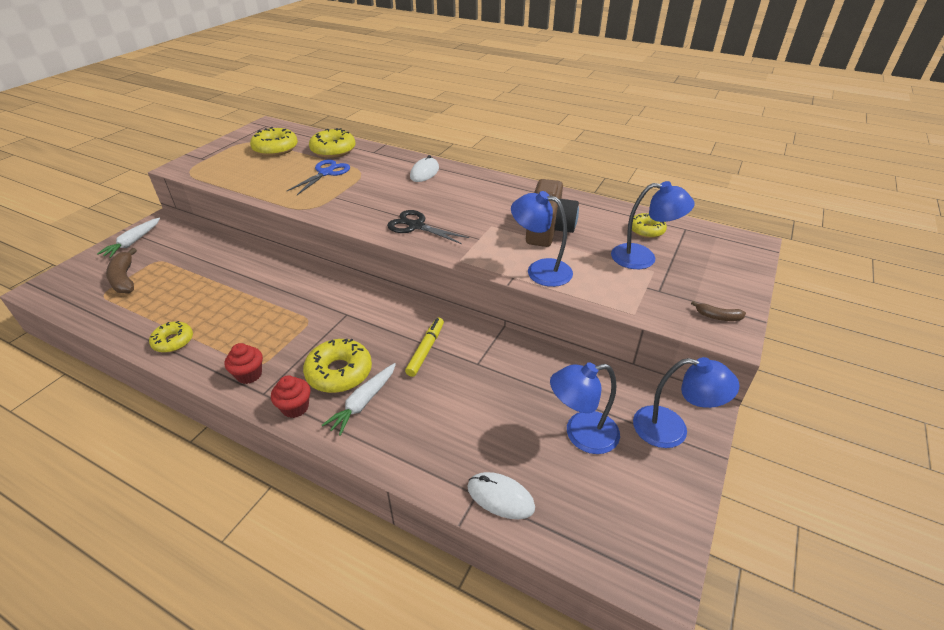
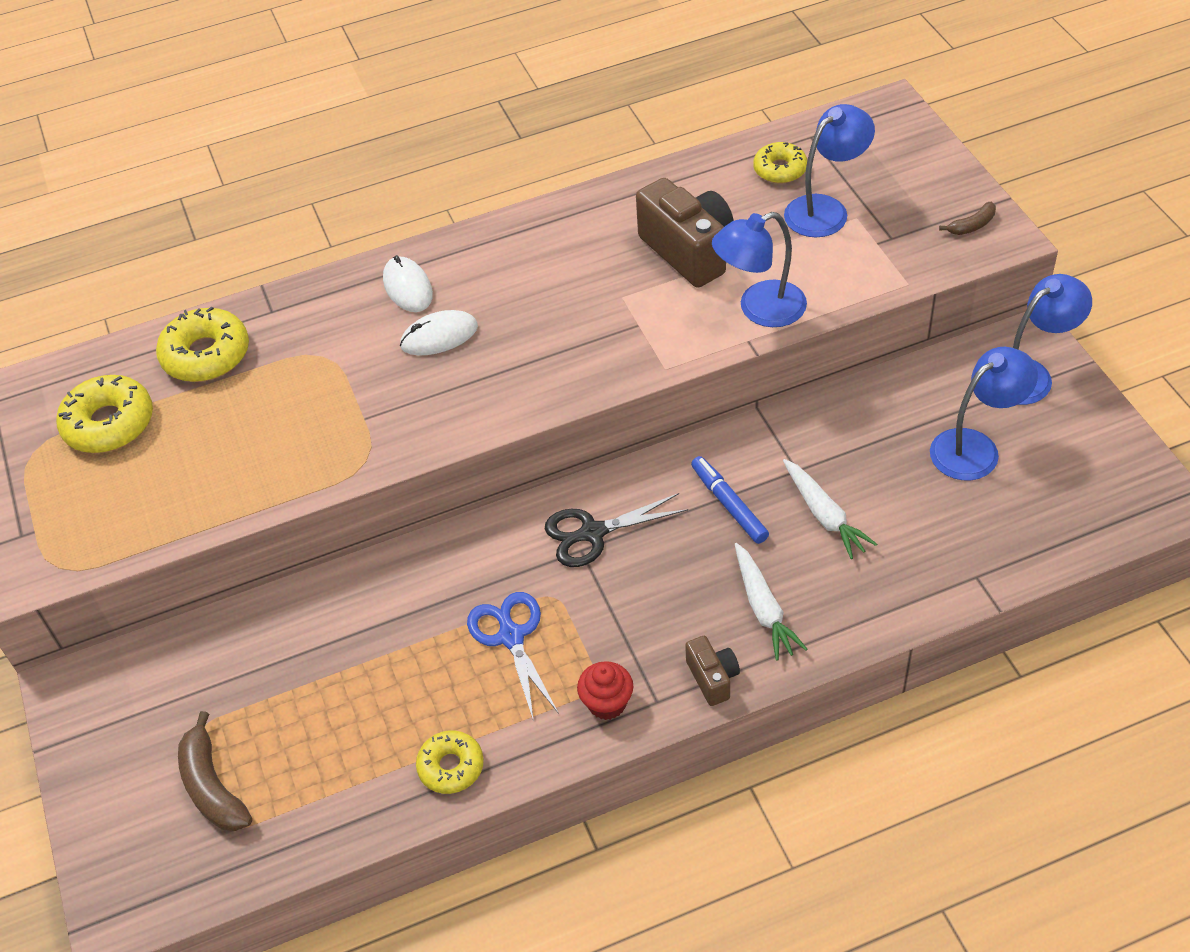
camera: 45 degrees left, 10 degrees up
(124, 279) = (212, 787): brown banana -> brown banana turned 45 degrees clockwise
(133, 242) = (101, 746): white carrot -> white carrot (824, 515)
(295, 407) = (712, 678): red cupcake -> brown camera
(326, 173) = (275, 396): blue scissors -> blue scissors (511, 636)
(339, 372) = (690, 608): yellow donut -> none
(416, 226) = (542, 370): black scissors -> black scissors (592, 533)
(425, 350) = (729, 504): yellow marker -> blue marker
(500, 497) = (995, 559): white mouse -> white mouse (439, 336)
(581, 434) = (975, 447): blue lamp -> blue lamp turned 150 degrees counterclockwise

